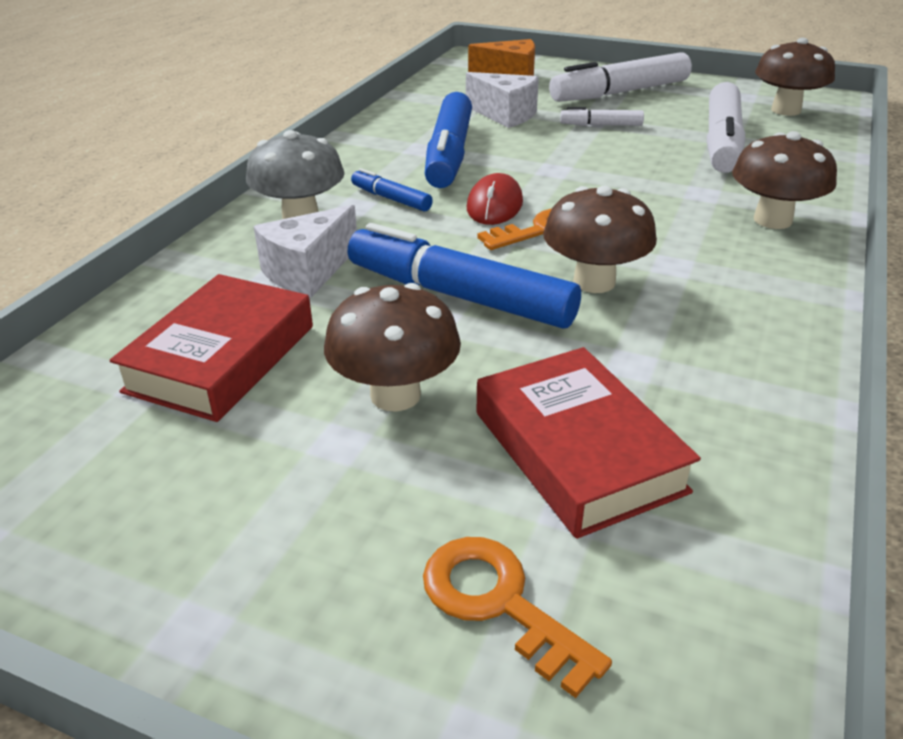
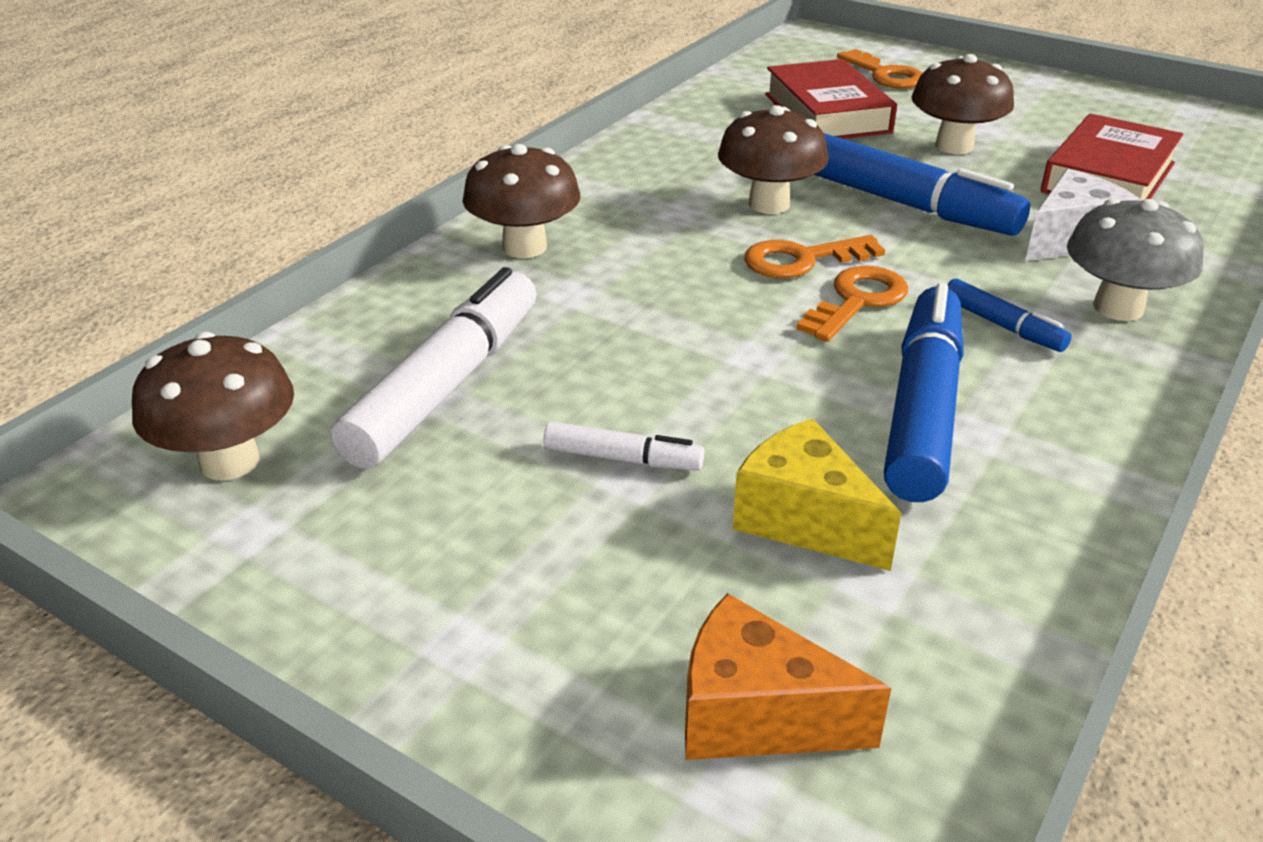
camera: 170 degrees left, 0 degrees up
(494, 205) = (857, 301): red mouse -> orange key
(505, 115) = (804, 520): white cheese -> yellow cheese
(620, 93) = (507, 583): white marker -> none

